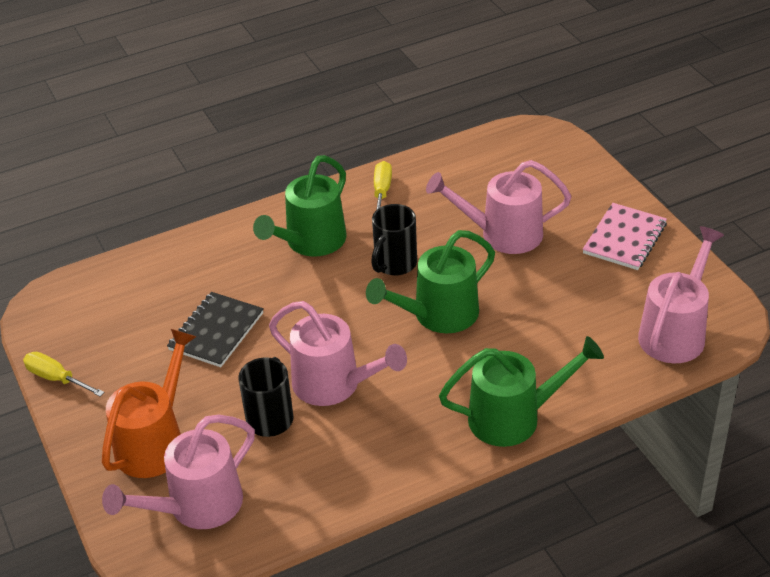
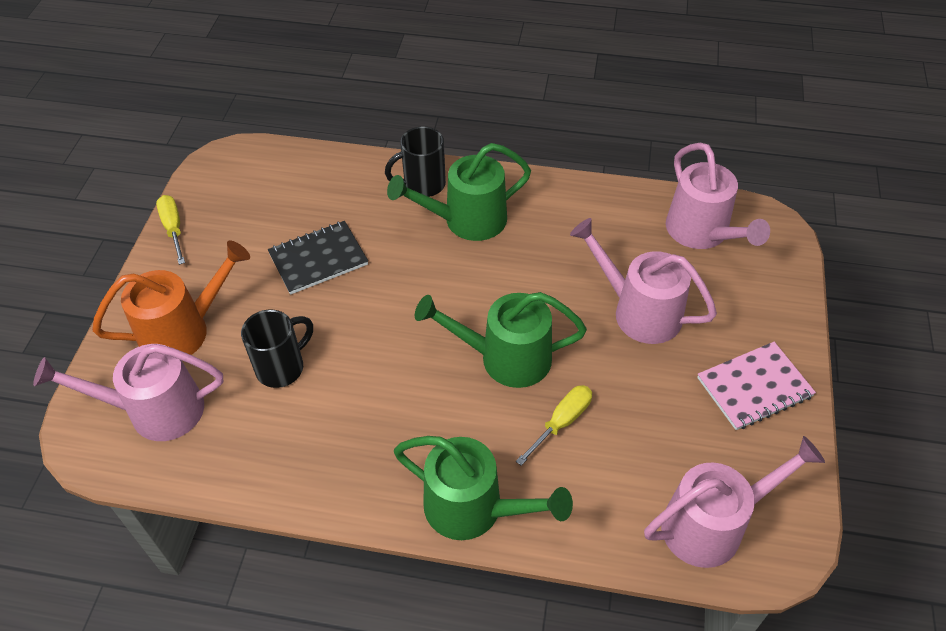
camera: 35 degrees right, 10 degrees up
(335, 385) = (358, 370): pink watering can -> pink watering can (702, 233)
(382, 192) = (570, 206): yellow screwdriver -> yellow screwdriver (561, 422)
(394, 264) = (515, 283): black mug -> black mug (423, 184)

